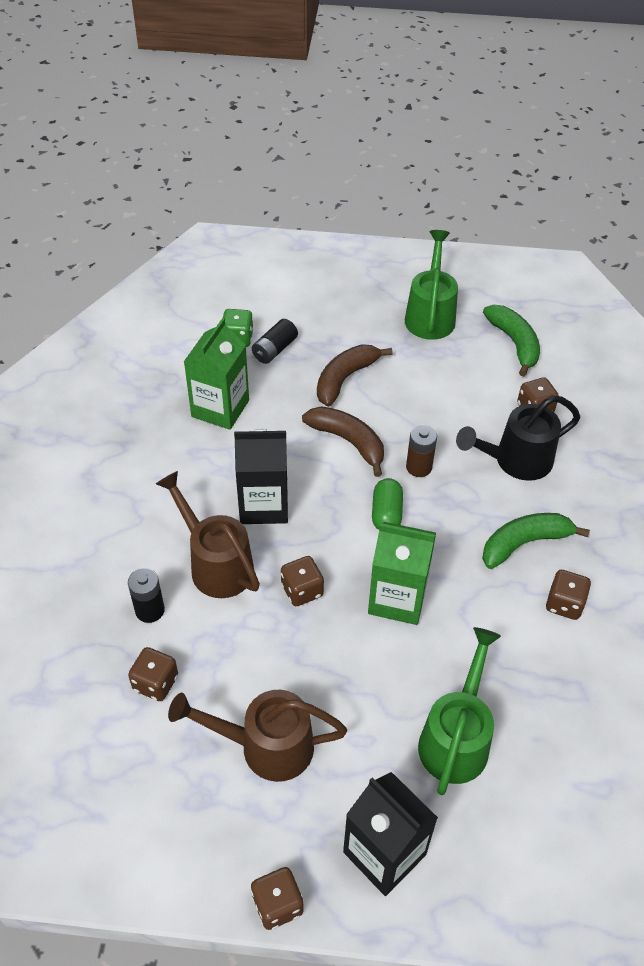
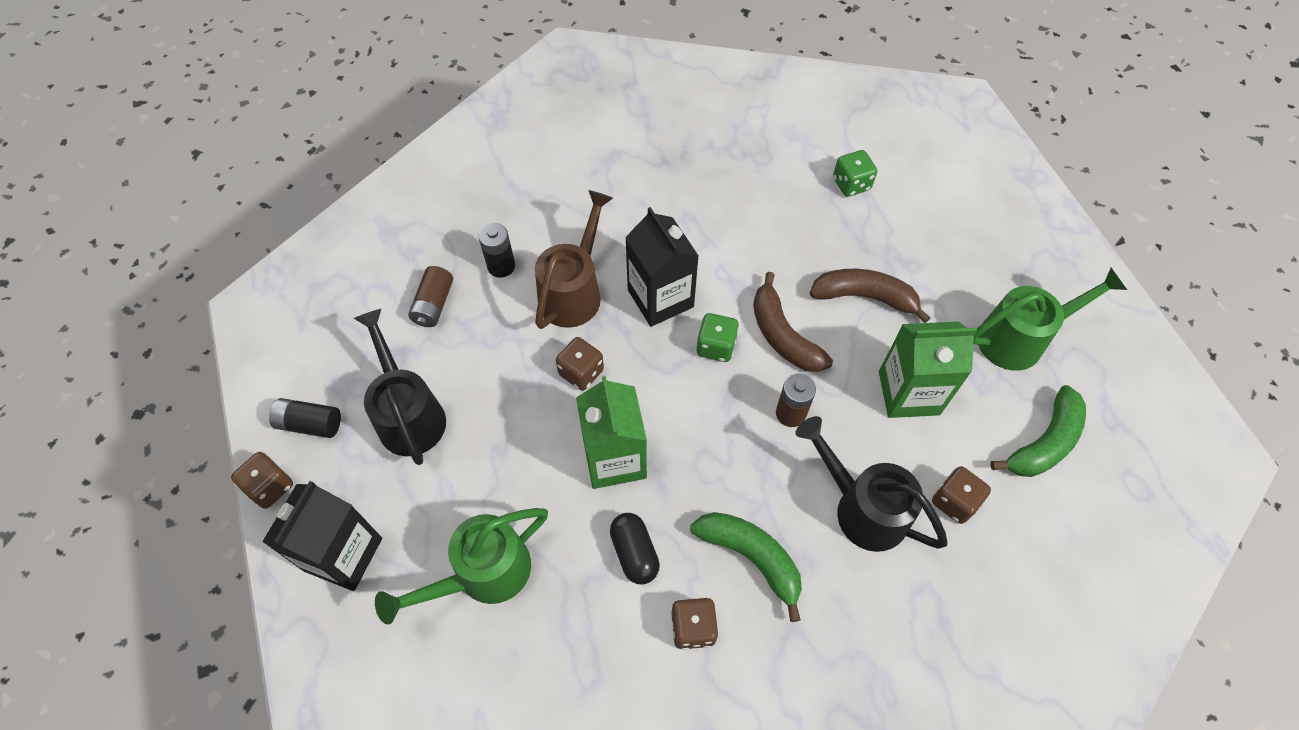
camera: 65 degrees right, 10 degrees up
(155, 683) = (434, 304): brown dice -> brown battery
(220, 408) = (752, 212): green carton -> green carton (908, 393)
(266, 746) = (409, 414): brown watering can -> black watering can
(274, 350) = (859, 220): black battery -> black battery (310, 424)
(333, 487) = (716, 346): none -> green dice
(348, 441) = (782, 335): brown banana -> brown banana turned 135 degrees clockwise
(386, 513) = (712, 407): green capsule -> none
(456, 738) = (483, 574): green watering can -> green watering can turned 150 degrees clockwise
(487, 618) = (634, 553): none -> black capsule

